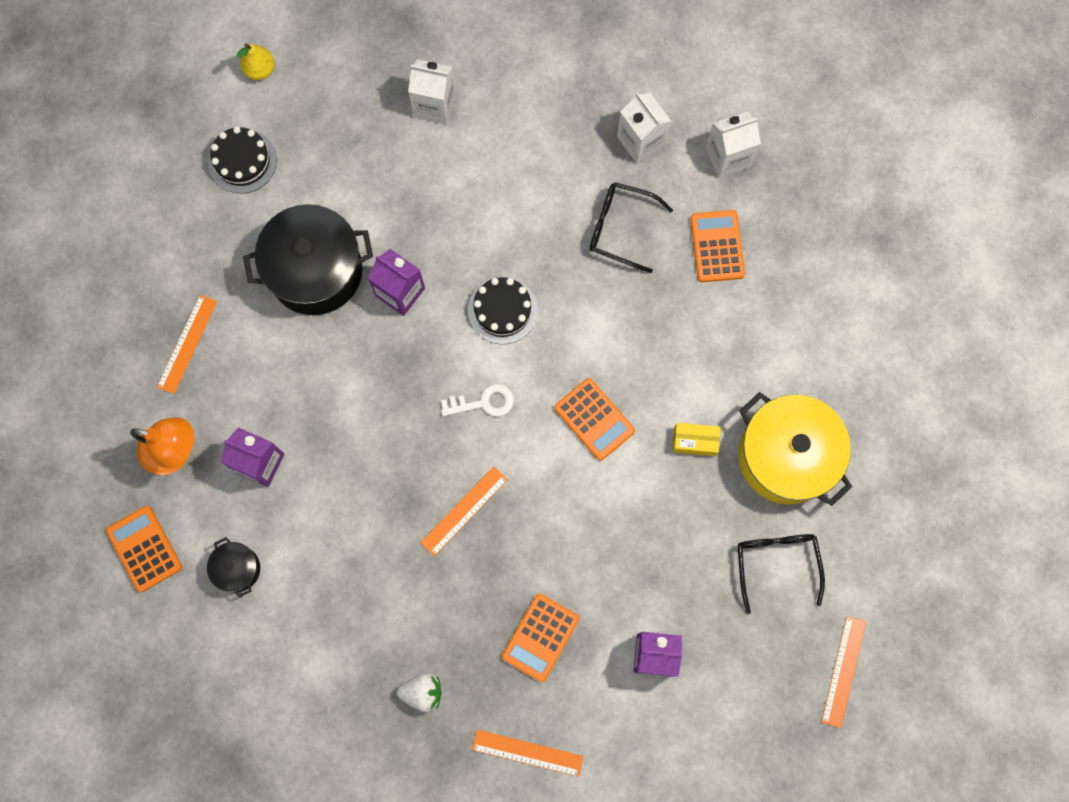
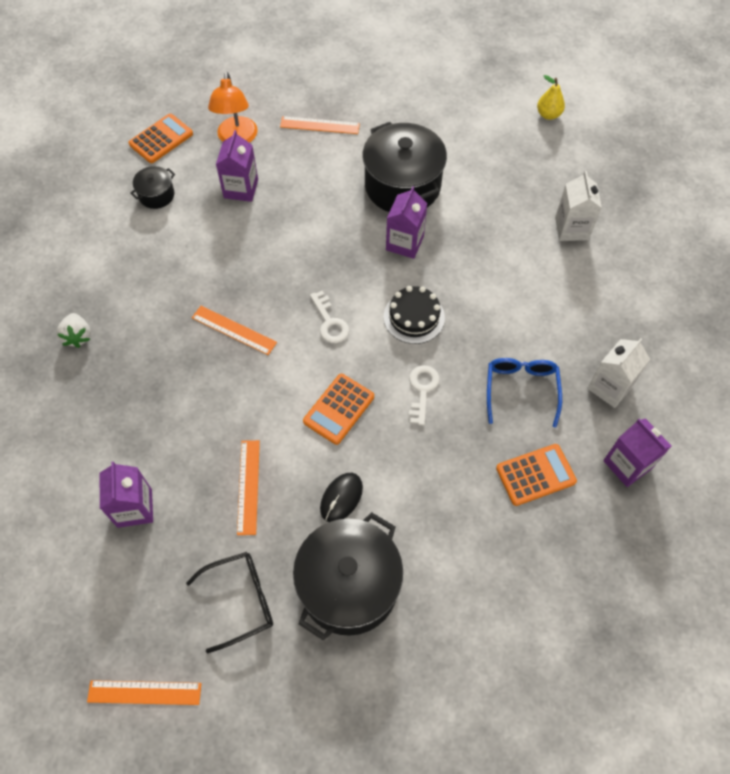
camera: 75 degrees right, 15 degrees down
(242, 161) = (472, 122): black cake -> none
(527, 753) = (35, 425): orange ruler -> orange ruler (248, 486)
(540, 637) = (136, 412): orange calculator -> none
(594, 327) = (422, 390): none -> white key
(620, 228) = (521, 389): black glasses -> blue glasses
(694, 441) = (341, 498): yellow box -> black mouse
(728, 157) = (627, 464): white carton -> purple carton
(786, 456) = (349, 586): yellow pot -> black pot

